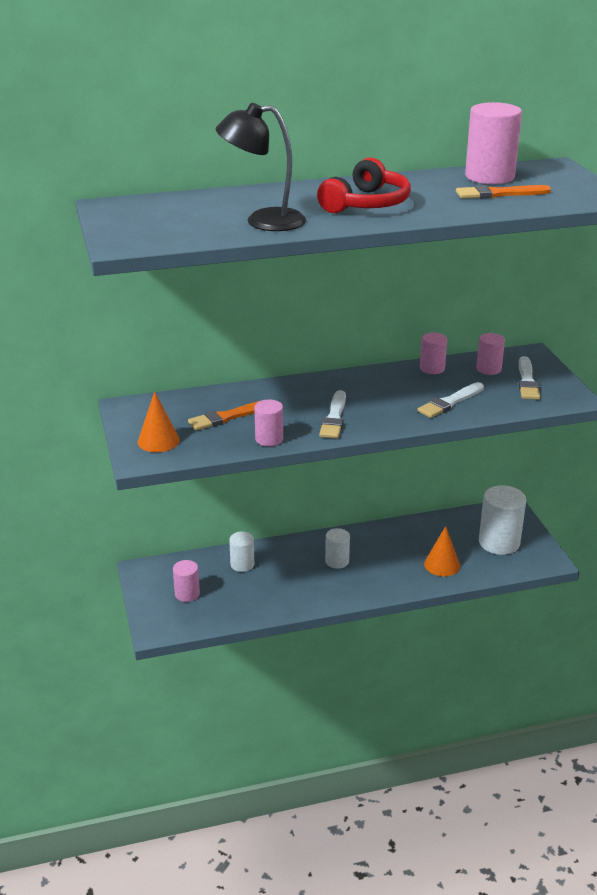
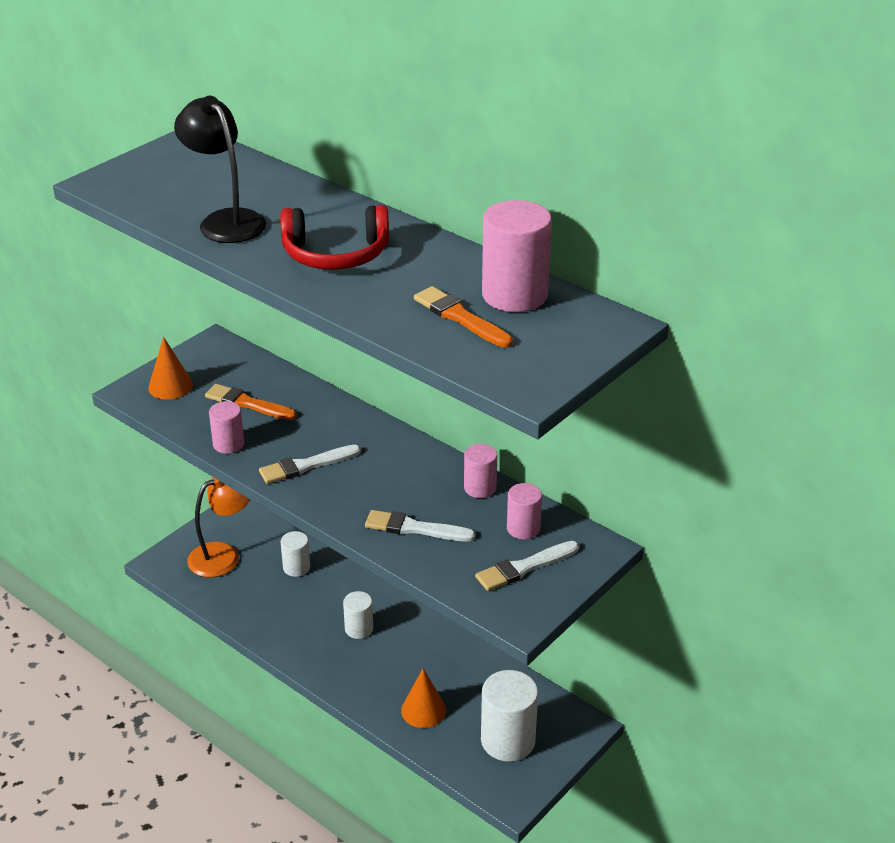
camera: 55 degrees right, 5 degrees up
(187, 594) = (223, 555): pink cylinder -> orange lamp

